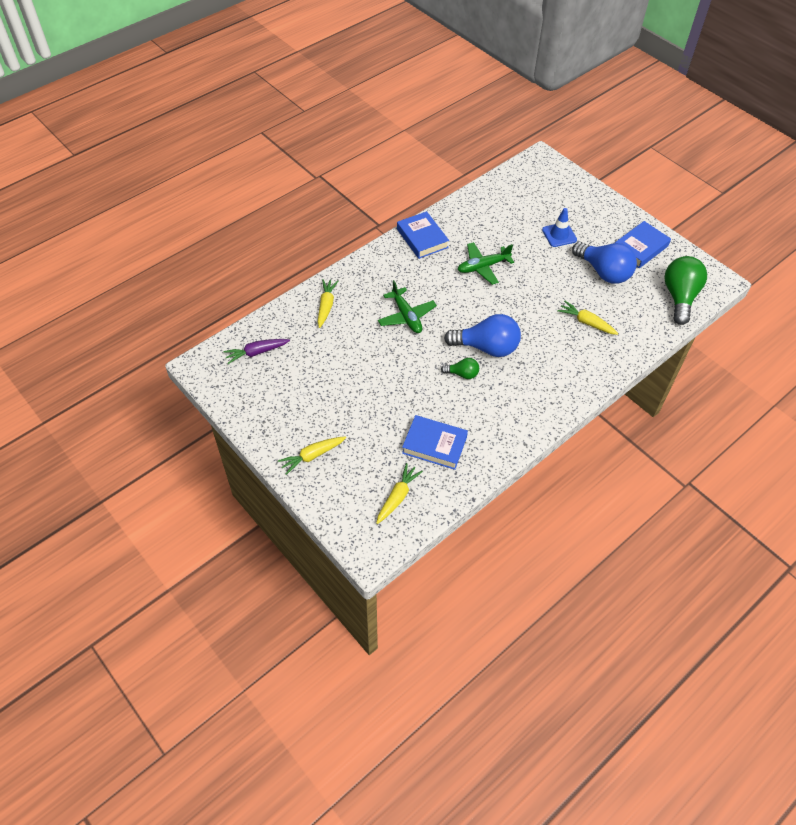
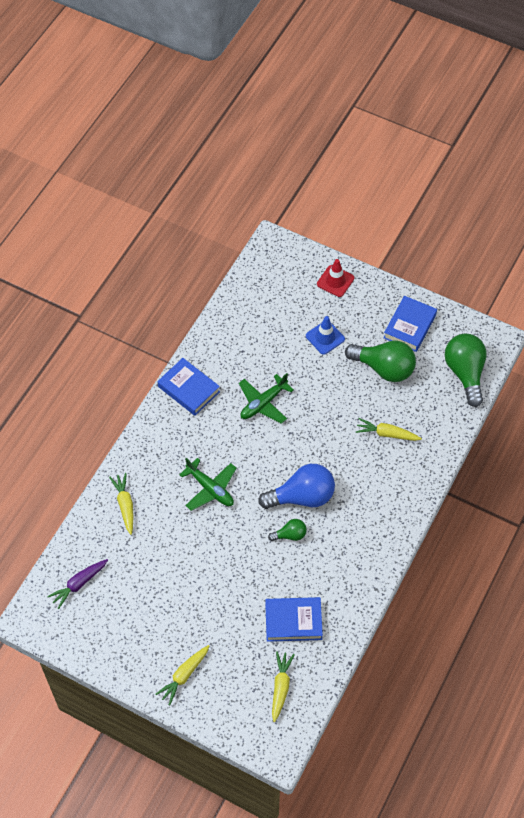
camera: 20 degrees left, 5 degrees up
(585, 197) = (335, 281): none -> red traffic cone
(604, 272) = (384, 368): blue light bulb -> green light bulb

